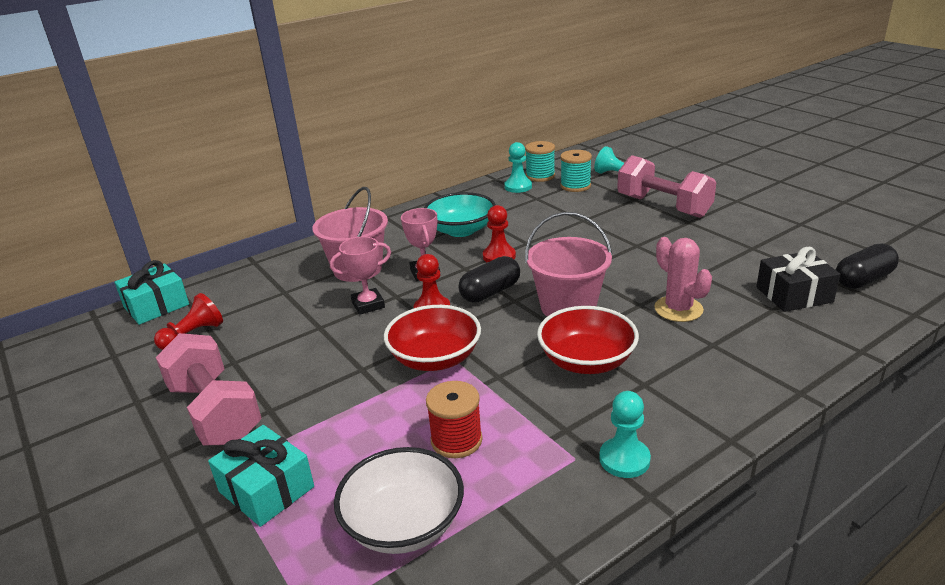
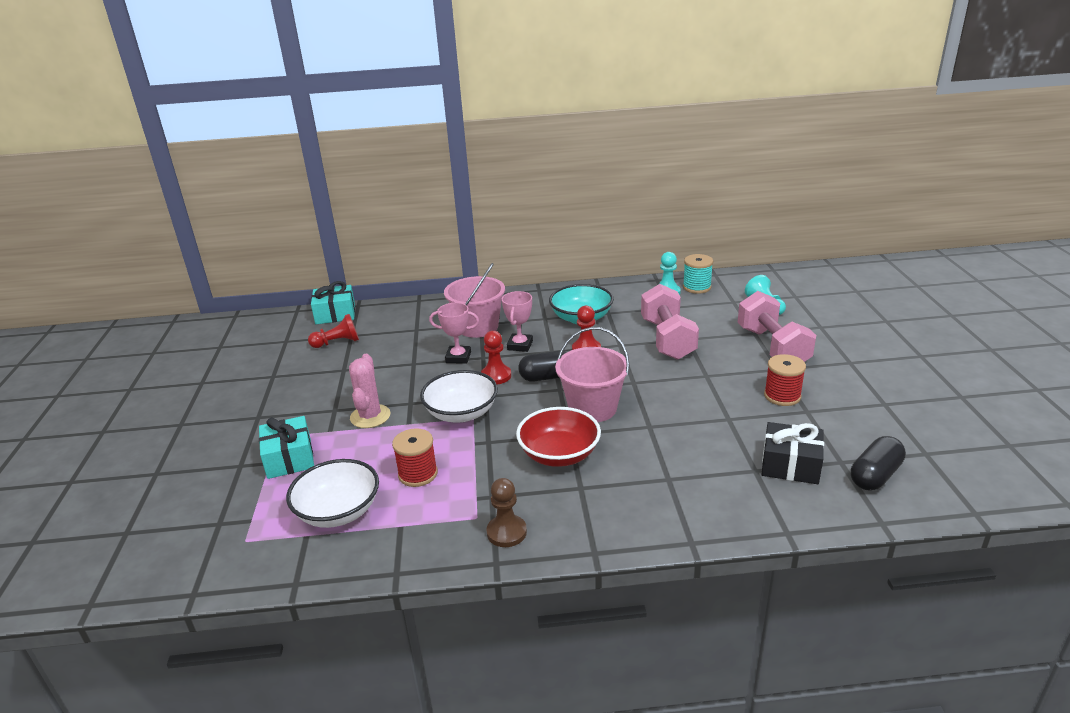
camera: 30 degrees right, 0 degrees up
(215, 412) = (305, 399): pink dumbbell -> pink dumbbell (667, 339)
(435, 358) = (461, 413): red bowl -> white bowl
(575, 186) = (716, 305): turquoise spool -> none
(624, 459) = (506, 532): turquoise pawn -> brown pawn
(678, 309) = (675, 441): pink cactus -> pink cactus (370, 416)
(719, 242) = (782, 396): none -> red spool
(863, 280) = (875, 475): black capsule -> black capsule turned 45 degrees counterclockwise

